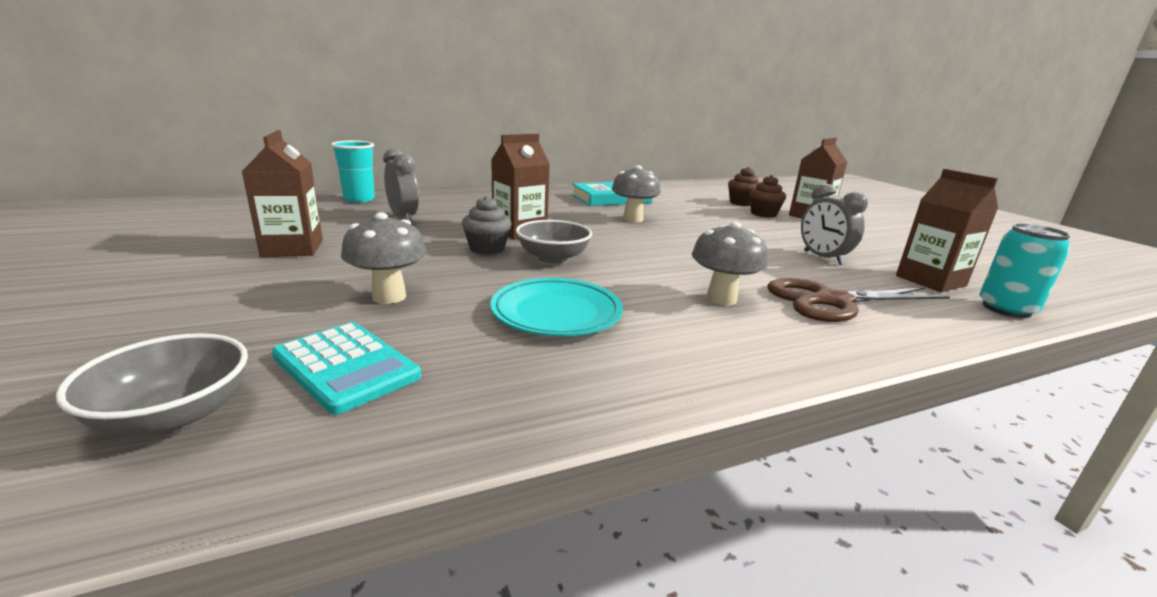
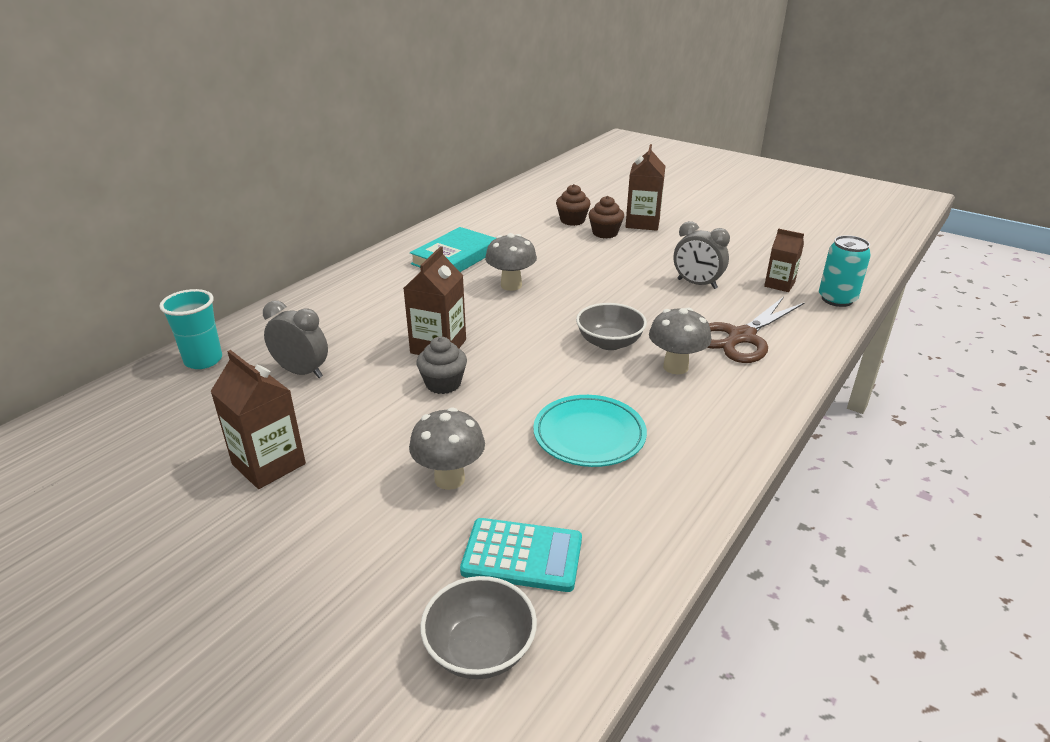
camera: 30 degrees left, 10 degrees up
(553, 258) = (511, 372): grey bowl -> grey bowl (609, 342)
(930, 281) = (779, 284): brown carton -> brown carton, size x0.66

